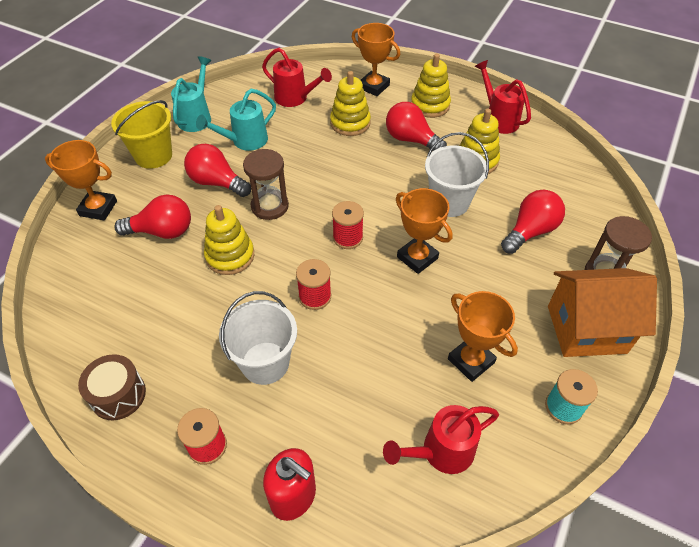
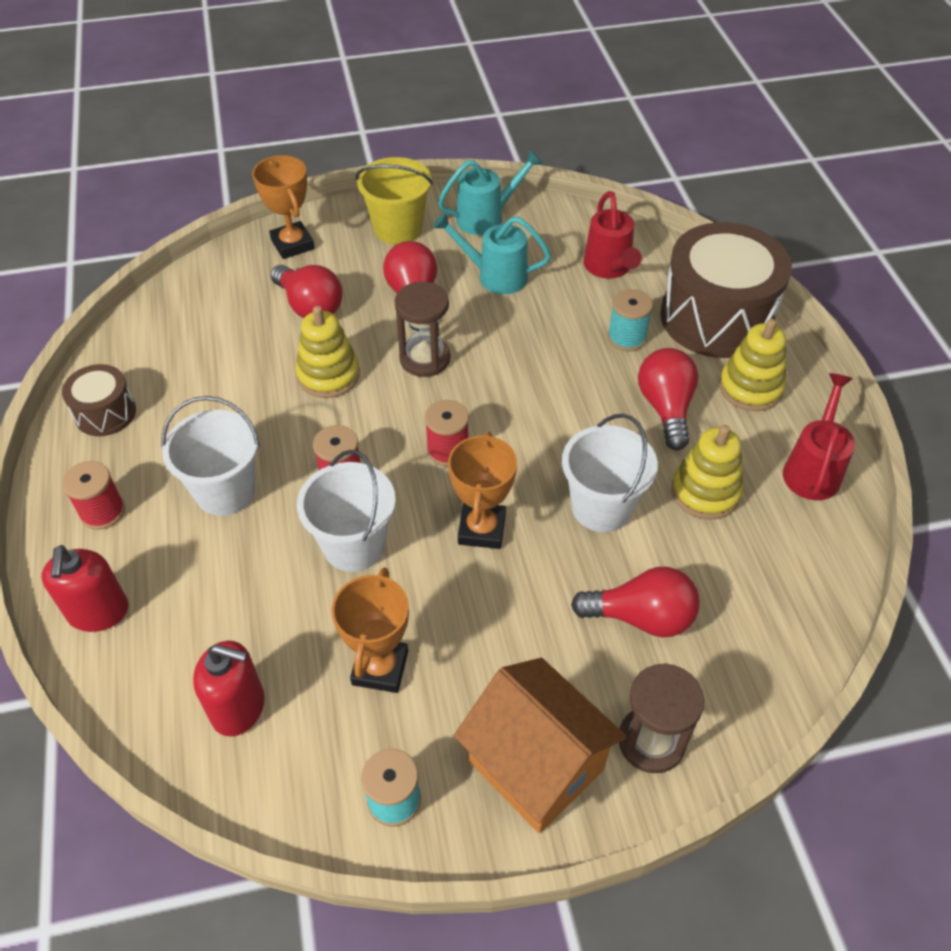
camera: 50 degrees right, 0 degrees up
(350, 123) = (626, 338): yellow stacking toy -> turquoise spool
(373, 321) = (354, 545): none -> white bucket
(374, 87) = (716, 317): orange trophy -> brown drum
(441, 452) = (239, 708): red watering can -> red soap dispenser

